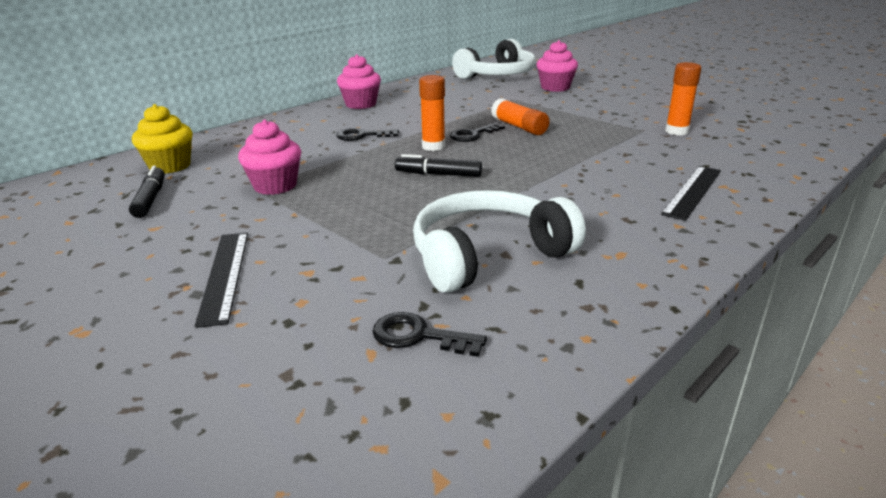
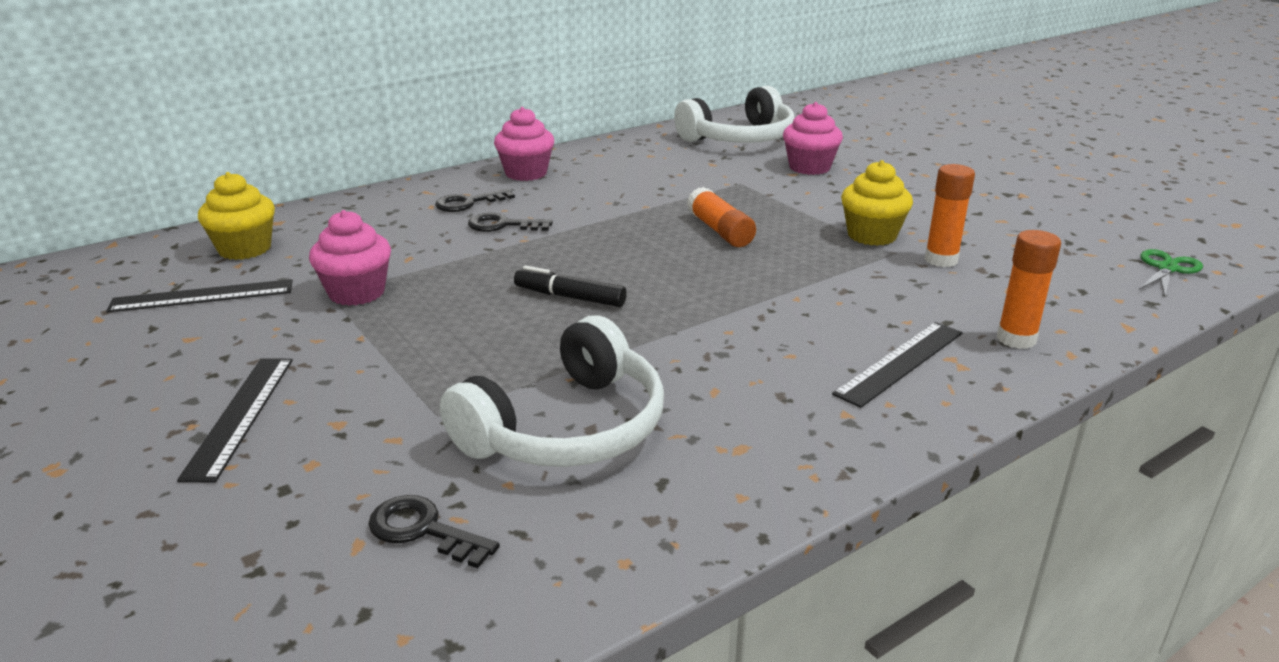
camera: 10 degrees right, 0 degrees up
(150, 199) = (202, 296): black marker -> black ruler
(433, 146) = (586, 252): orange glue stick -> orange glue stick (1016, 339)
(473, 135) = (649, 238): black key -> black key (468, 203)
(487, 255) = (567, 428): white headphones -> white headphones turned 150 degrees clockwise
(622, 121) = (871, 235): none -> yellow cupcake
(819, 124) = (1167, 268): none -> green scissors

